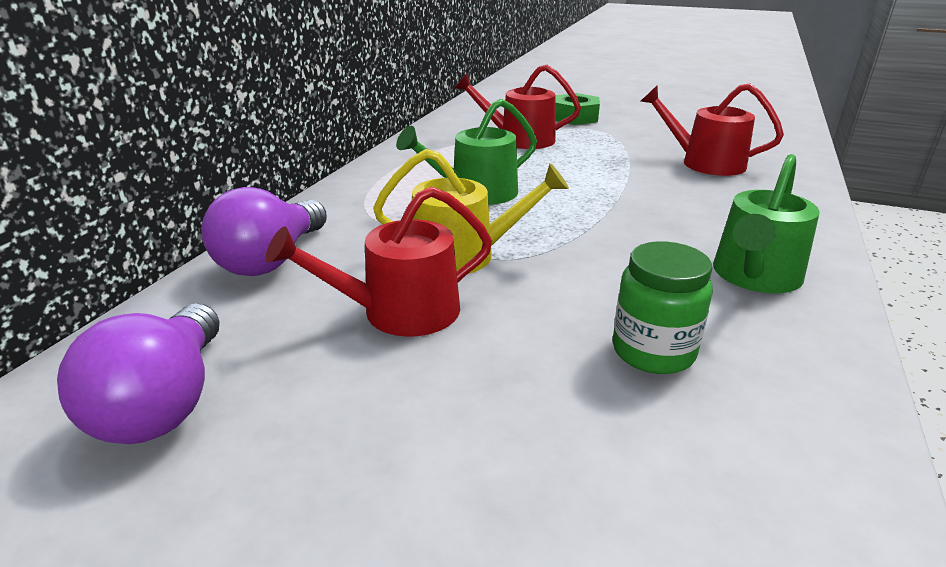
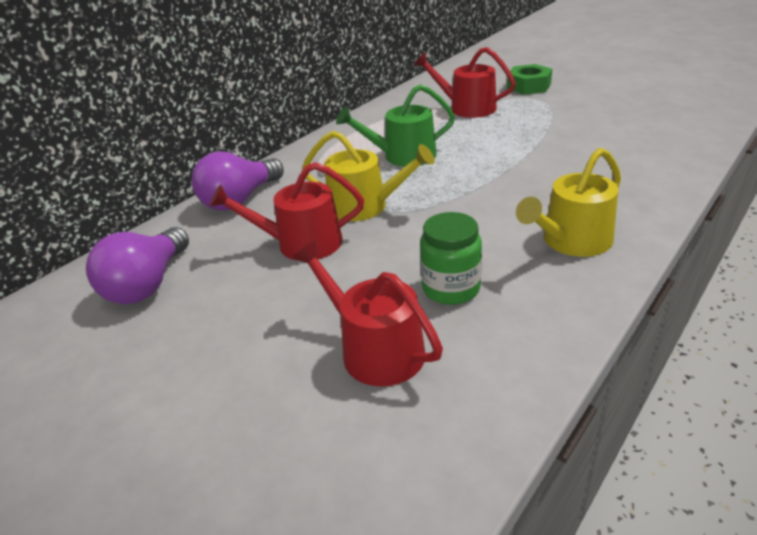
camera: 20 degrees right, 5 degrees up
(705, 163) = (612, 137): red watering can -> red watering can (375, 349)
(754, 276) = (572, 241): green watering can -> yellow watering can

